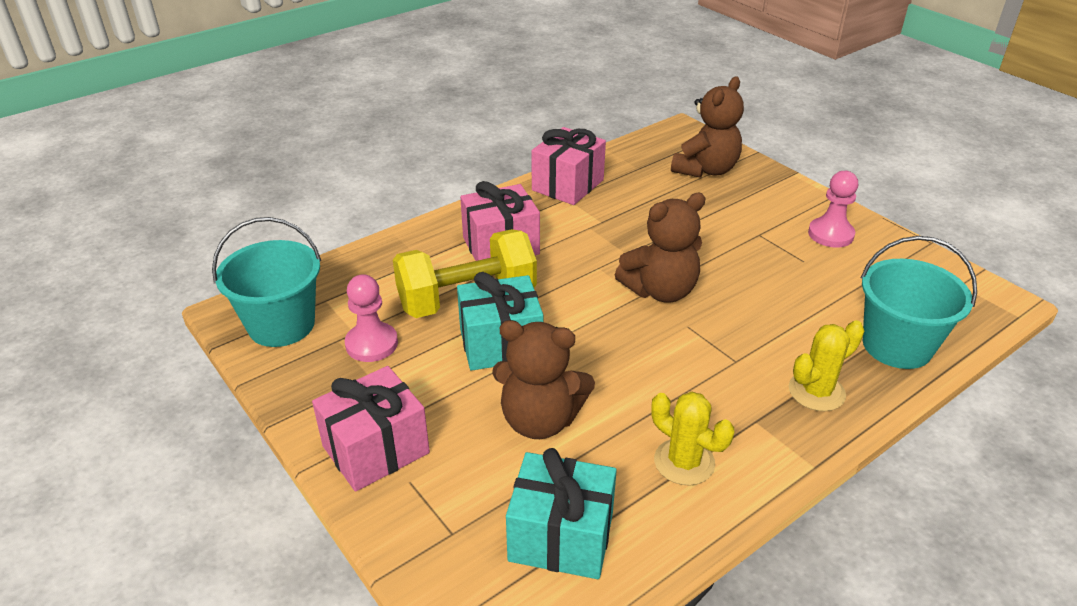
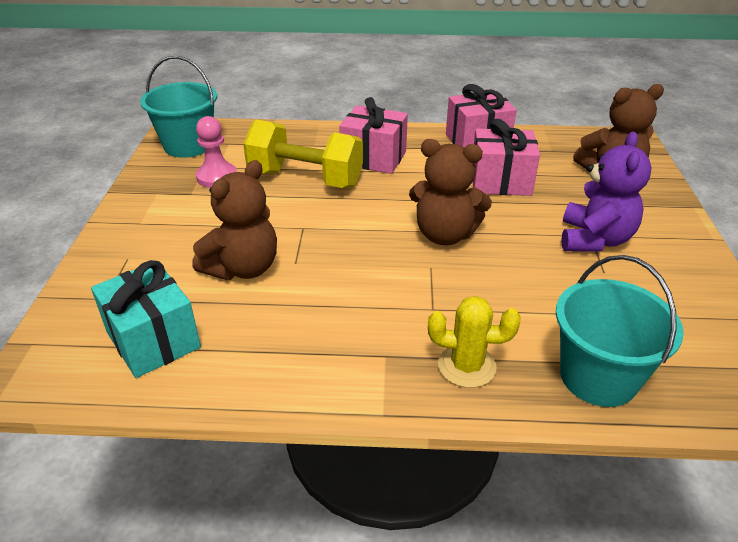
camera: 40 degrees right, 0 degrees up
(376, 449) = (136, 232): pink gift -> pink gift (500, 181)
(500, 344) = (287, 213): turquoise gift -> none
(540, 420) = (243, 268): brown teddy bear -> brown teddy bear turned 105 degrees counterclockwise
(684, 462) = (293, 348): yellow cactus -> none
(766, 236) = (594, 239): none -> purple teddy bear
(830, 234) = (663, 265): pink pawn -> none

